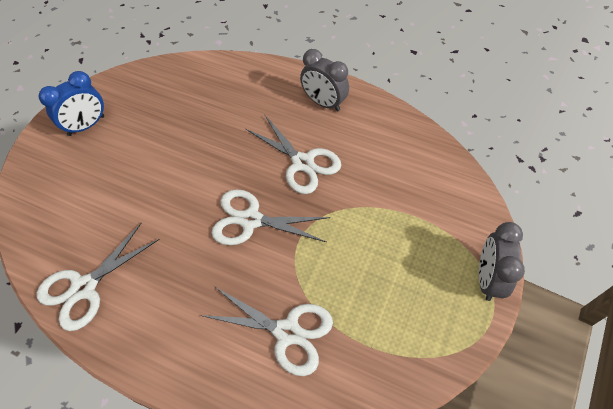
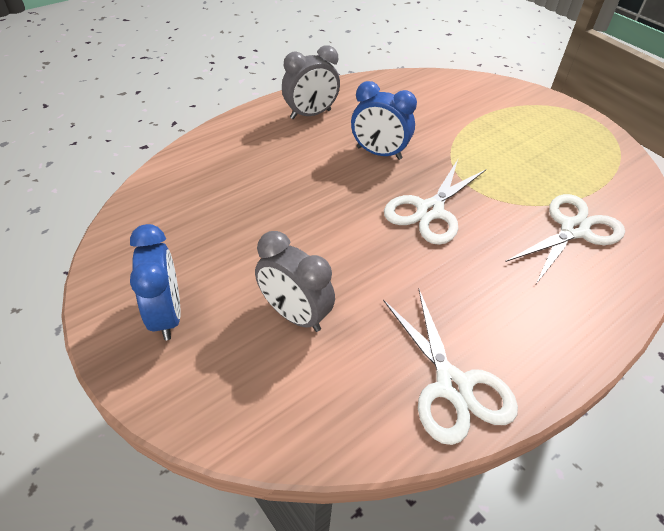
camera: 65 degrees left, 10 degrees down
(302, 163) = (379, 153): white scissors -> blue clock
(487, 278) = (558, 107): grey clock -> grey clock (294, 315)

